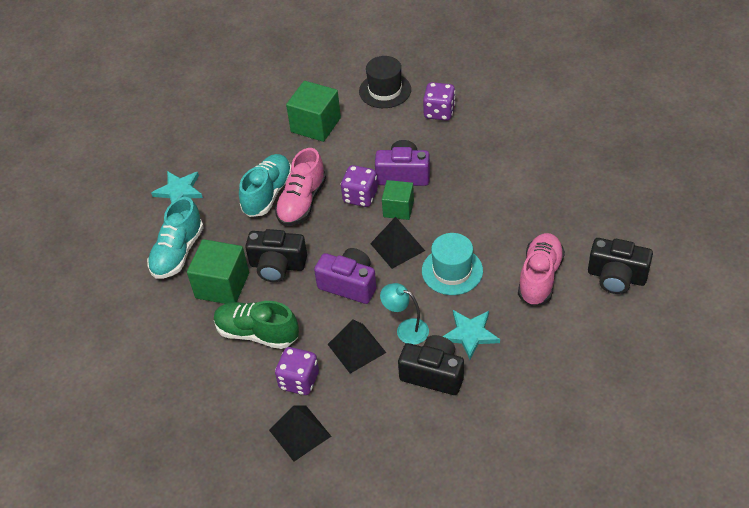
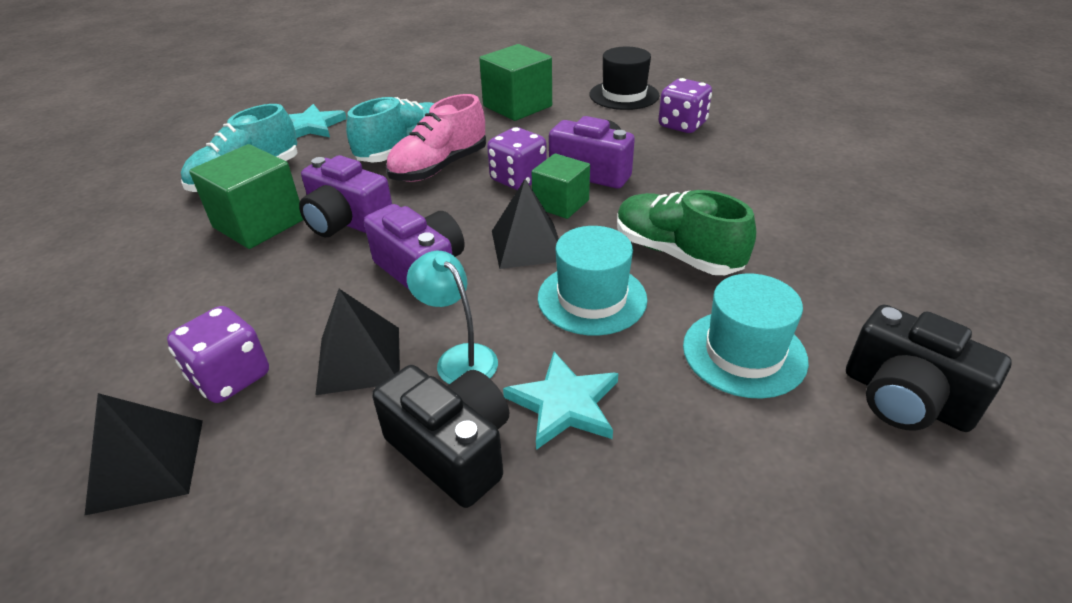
camera: 20 degrees right, 10 degrees down
(257, 333) = (241, 291): green shoe -> green shoe (676, 253)
(277, 265) = (347, 222): black camera -> purple camera
(540, 277) = (744, 353): pink shoe -> turquoise hat

